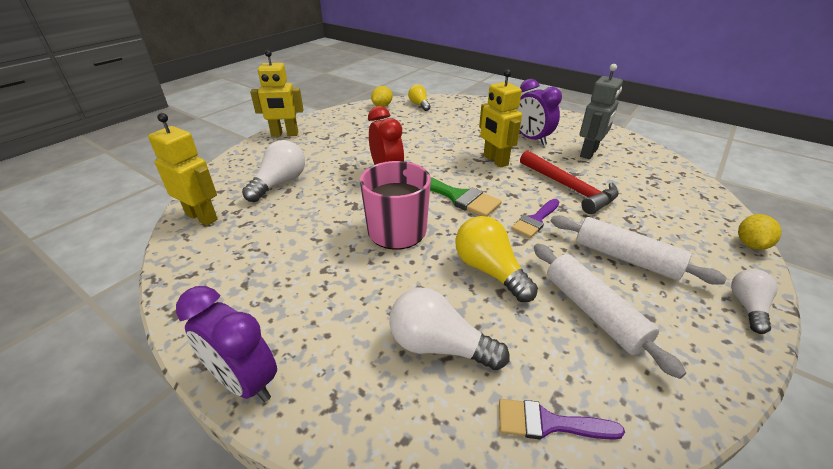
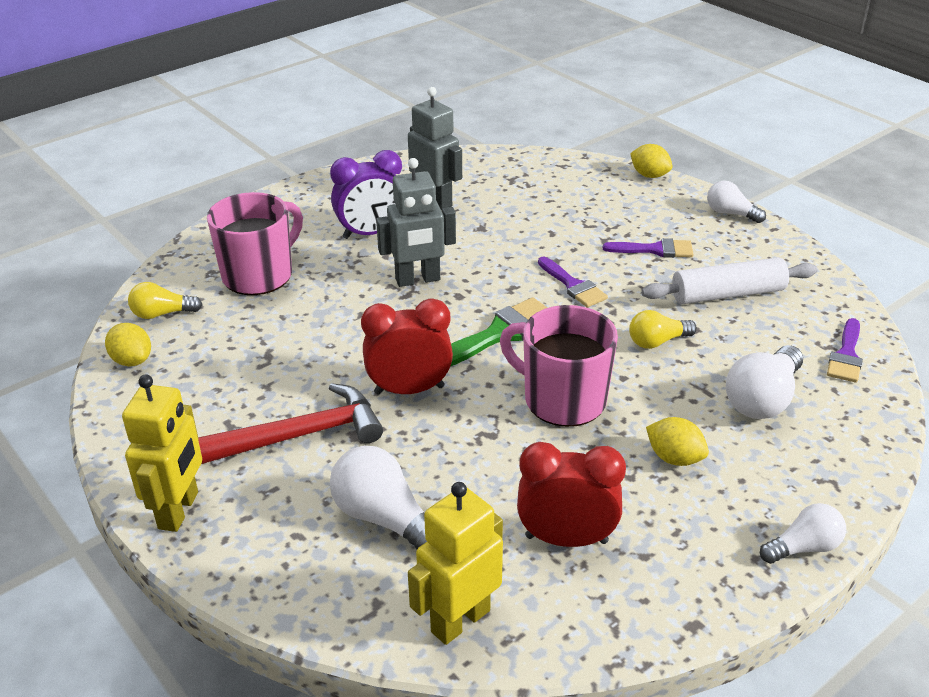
camera: 75 degrees left, 0 degrees up
(245, 381) = (803, 547): purple clock -> white light bulb
(261, 247) = (566, 539): none -> red clock
(347, 291) = (674, 458): none -> yellow lemon
(466, 118) = (259, 275): none -> pink mug
(489, 270) = (657, 342): yellow light bulb -> yellow light bulb, size x0.63
(495, 160) = (418, 280): yellow robot -> grey robot
(569, 188) = (514, 242): red hammer -> red hammer (302, 434)
(625, 258) = (655, 250): white rolling pin -> purple brush

